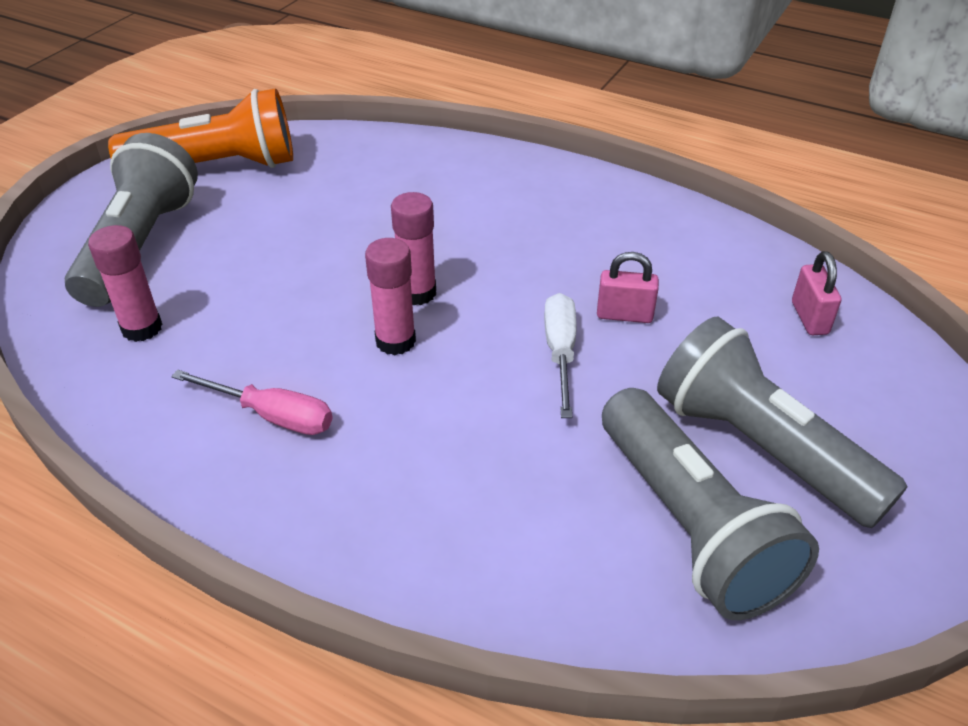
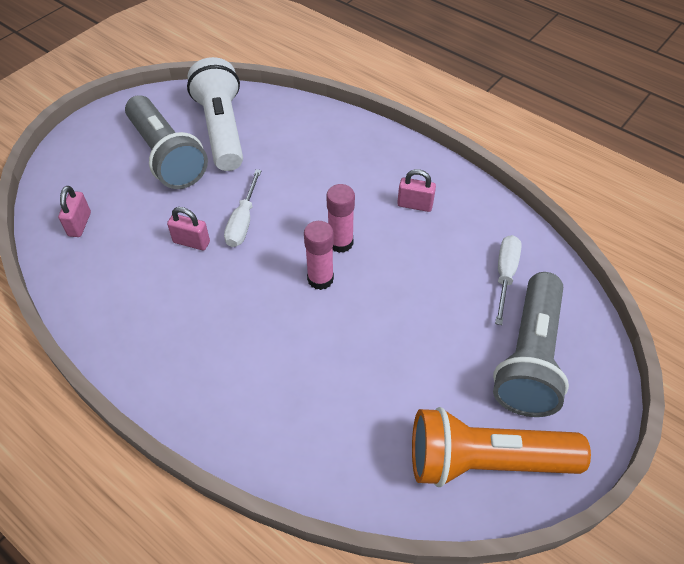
camera: 170 degrees left, 10 degrees up
(142, 328) = (505, 275): pink glue stick -> white screwdriver
(272, 415) = (415, 205): pink screwdriver -> pink padlock
(690, 526) = (222, 129): grey flashlight -> white flashlight

